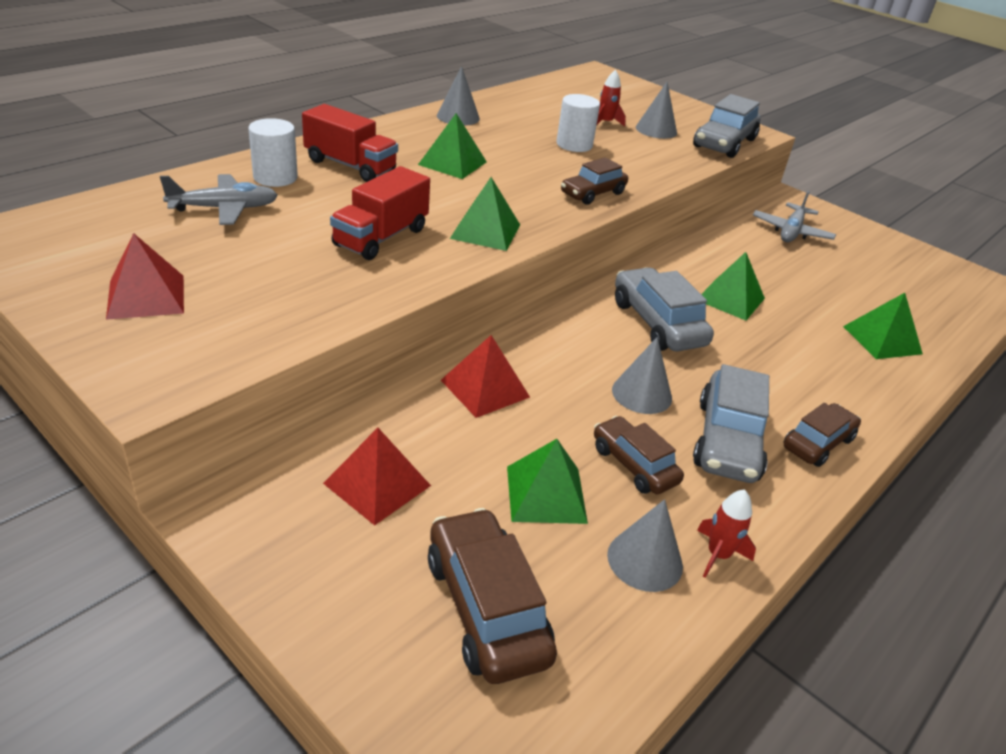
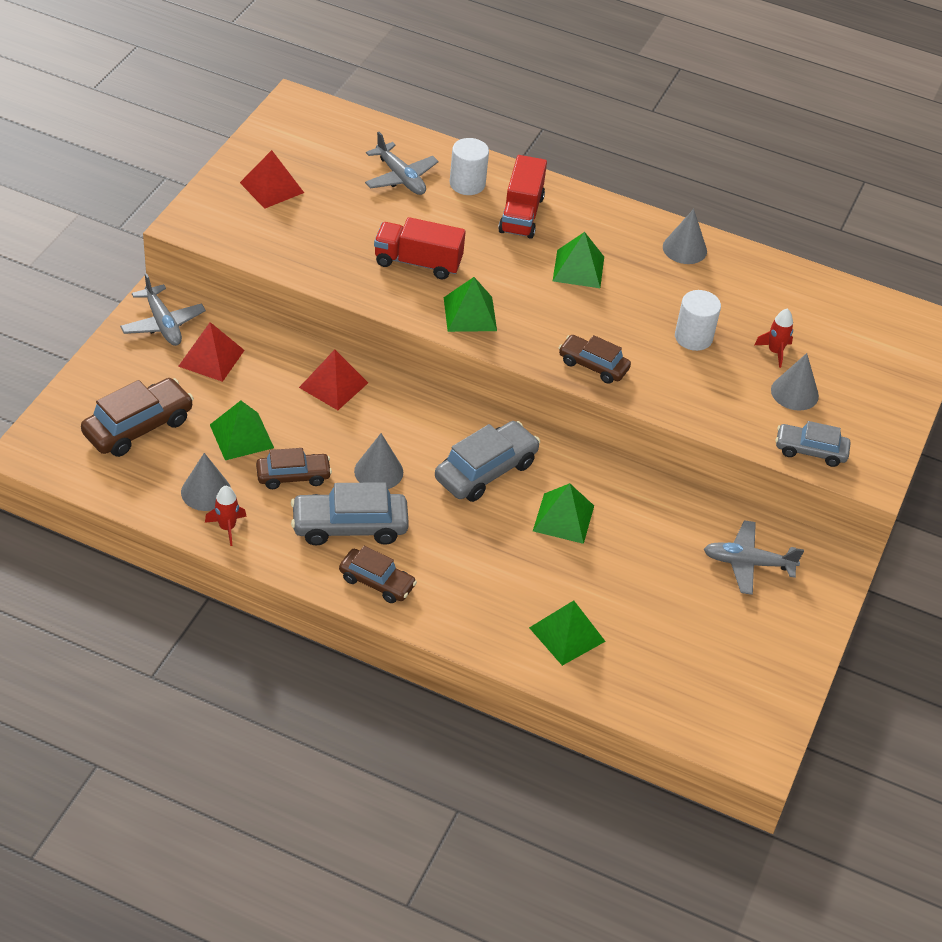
camera: 70 degrees right, 10 degrees up
(271, 519) = (163, 324): none -> grey plane
(634, 465) = (293, 476): brown car -> brown car turned 45 degrees clockwise
(724, 143) = (810, 451): grey car -> grey car, size x0.65

